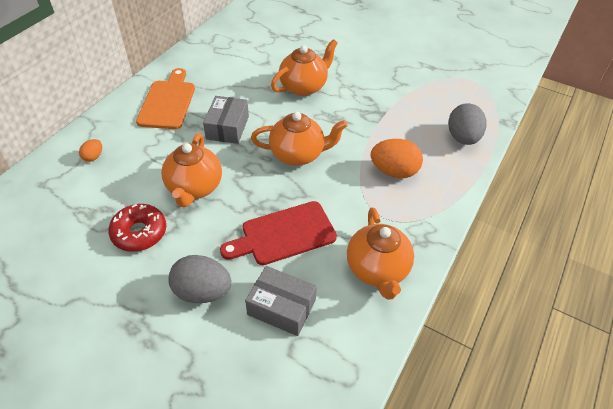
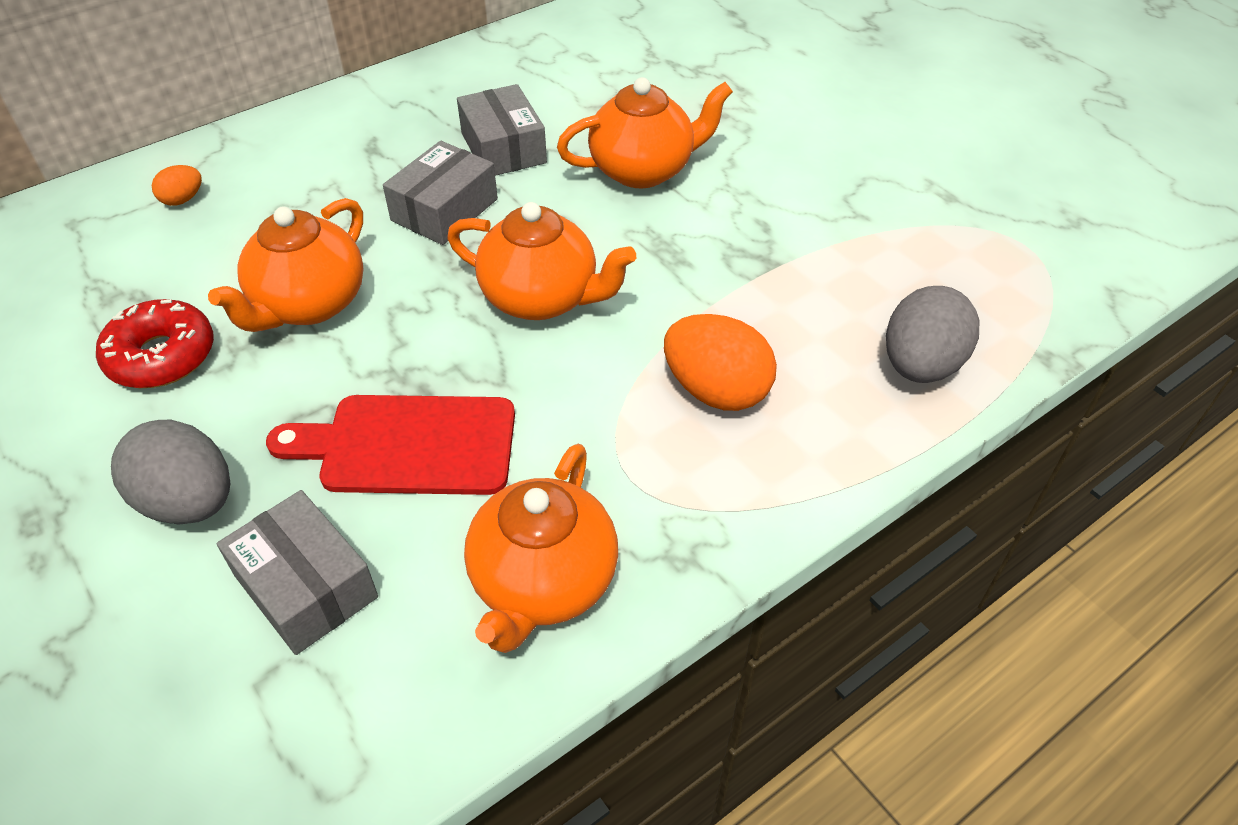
camera: 25 degrees right, 0 degrees up
(167, 102) = (371, 136): orange cutting board -> none
(235, 92) = (503, 148): none -> grey box

